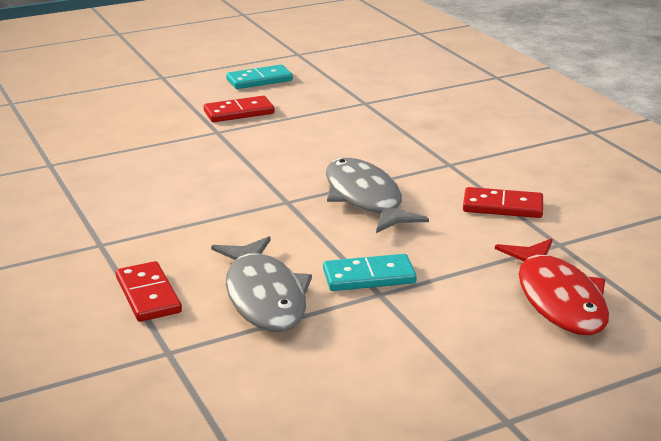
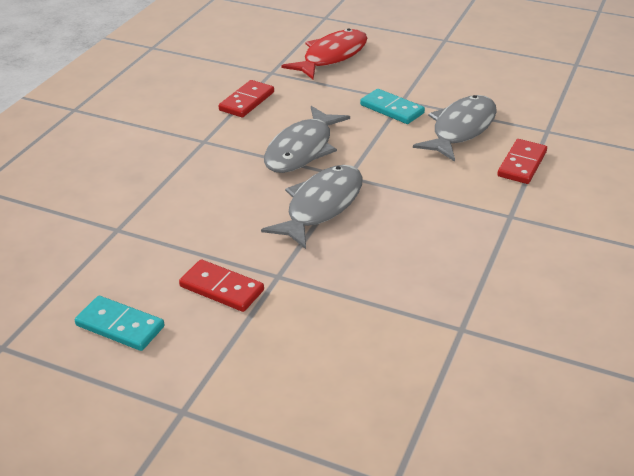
camera: 130 degrees left, 10 degrees up
(266, 173) = (321, 206): none -> grey fish
(502, 206) = (247, 101): red domino -> red domino turned 60 degrees clockwise

